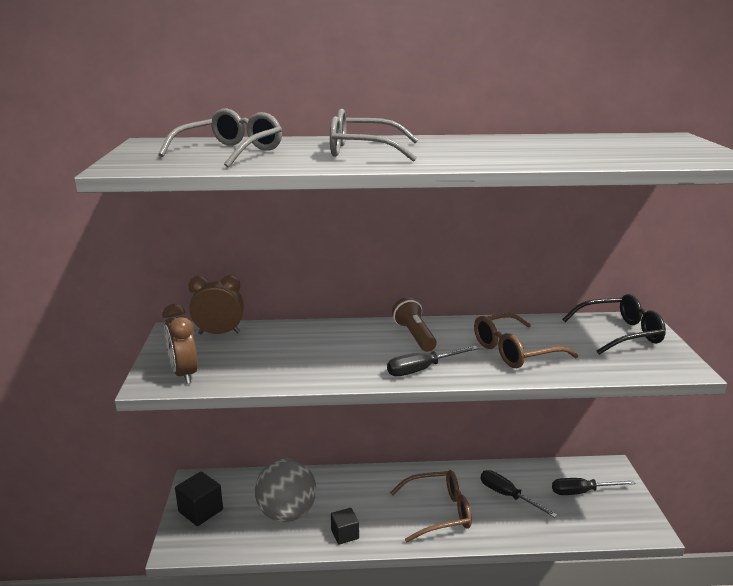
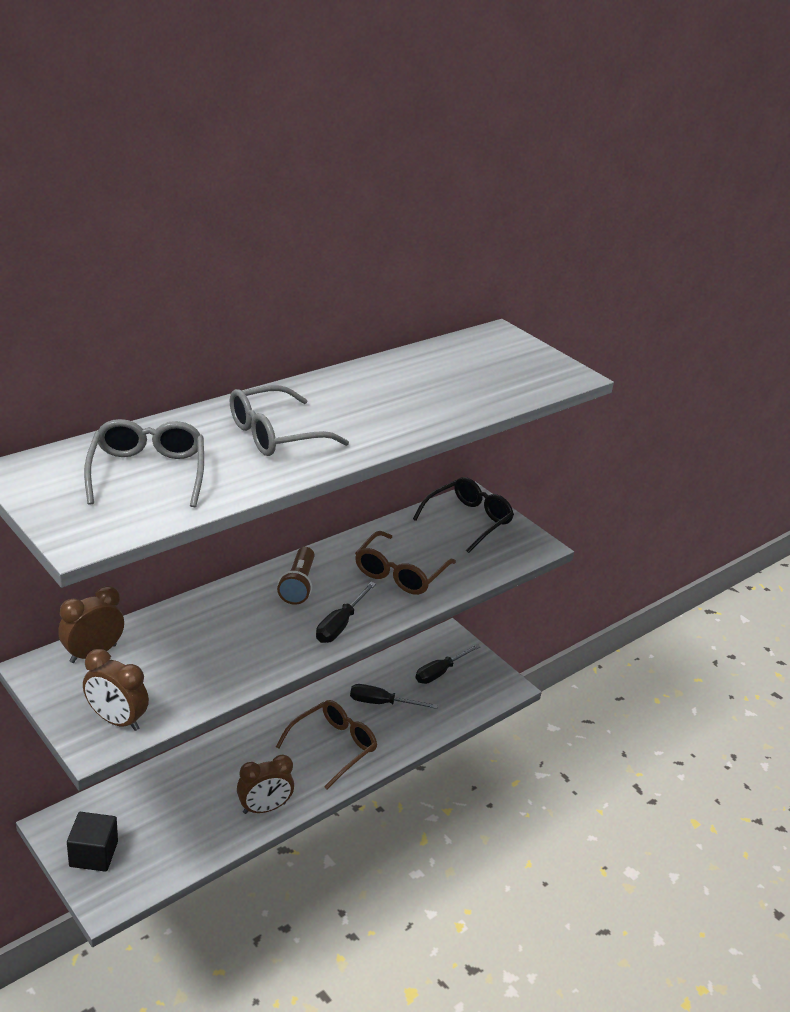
camera: 40 degrees left, 10 degrees up
(287, 513) = (189, 814): grey ball -> none
(345, 534) = (264, 808): black cube -> brown clock
(414, 336) = (298, 585): brown flashlight -> brown flashlight turned 120 degrees counterclockwise

